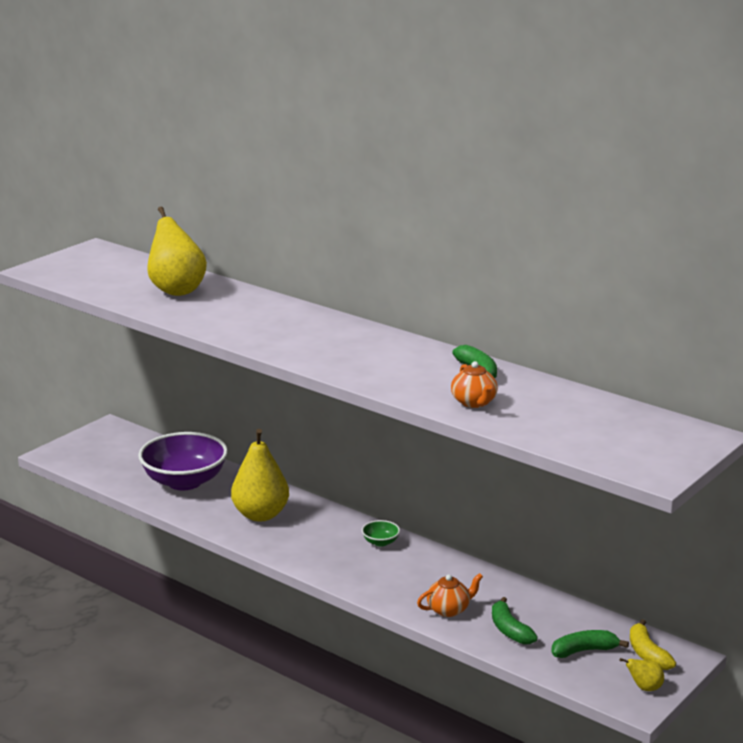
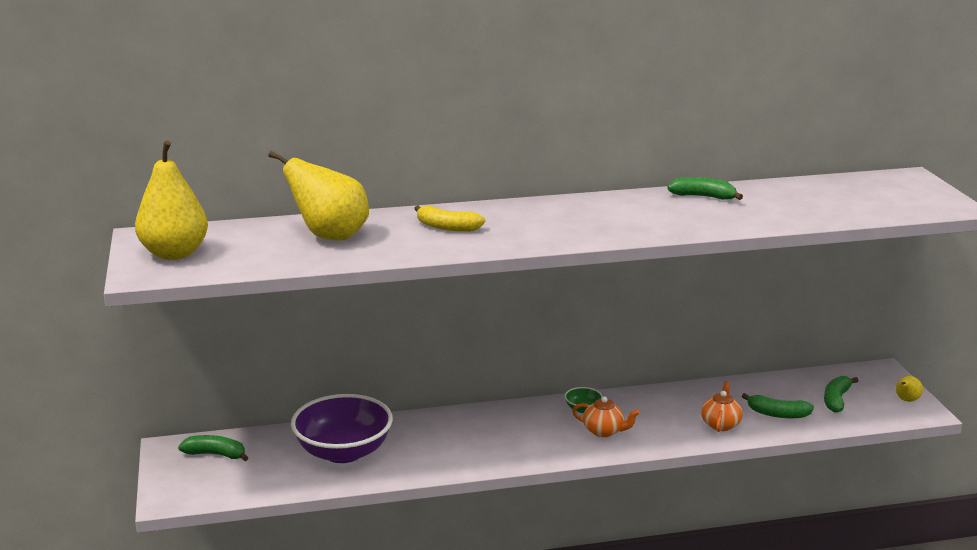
camera: 50 degrees left, 0 degrees up
(122, 444) = (216, 454): none -> green banana
(260, 515) = (460, 440): yellow pear -> yellow pear (174, 254)
(474, 402) = (759, 215): orange teapot -> orange teapot (604, 431)
(647, 654) = (864, 381): yellow banana -> yellow banana (447, 227)

